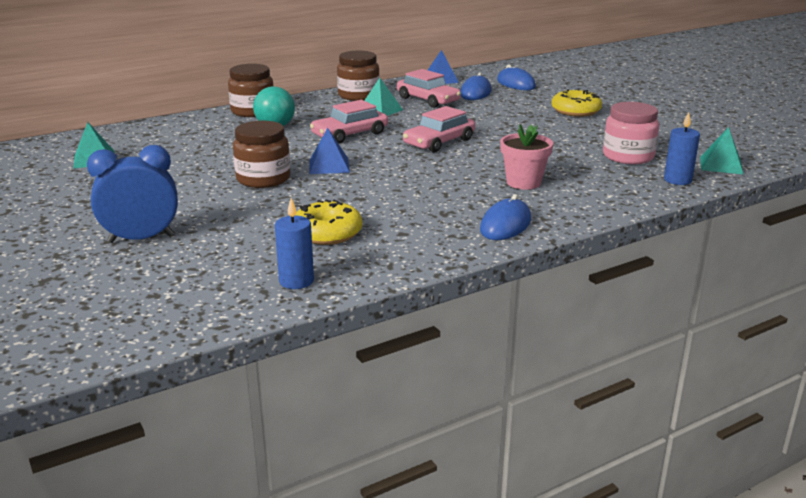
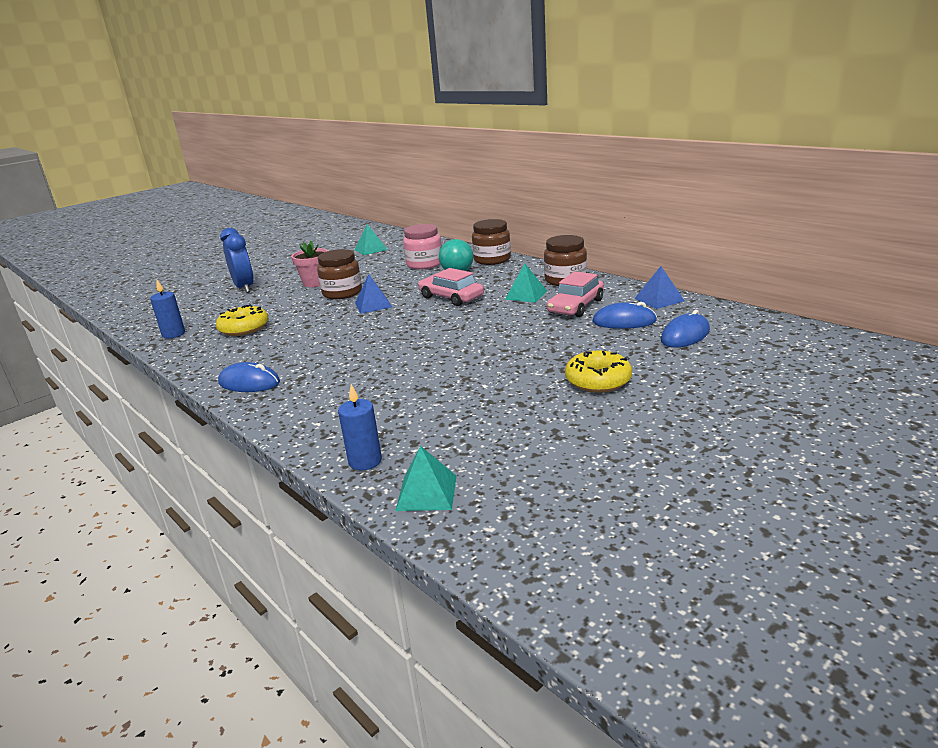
camera: 80 degrees right, 0 degrees up
(439, 142) = (445, 330): pink car -> none
(523, 182) = (346, 378): pink flower pot -> pink flower pot (315, 283)
(628, 156) = (438, 425): pink jar -> pink jar (424, 264)

